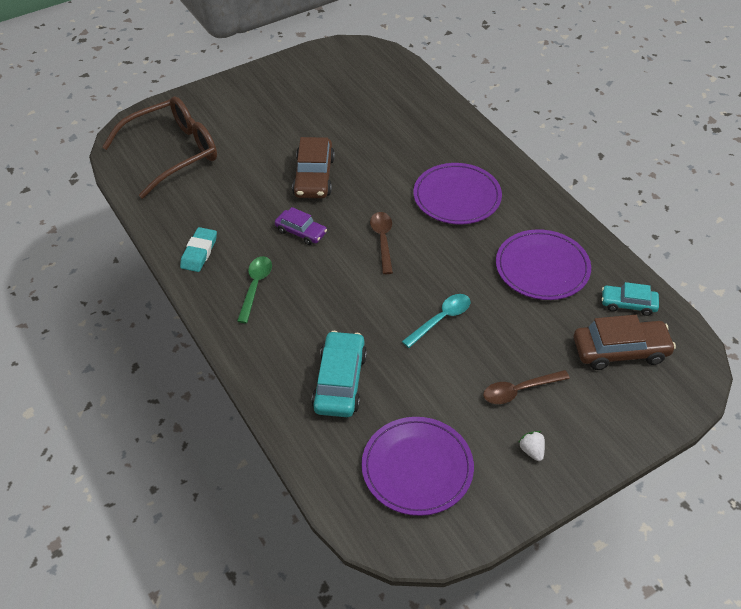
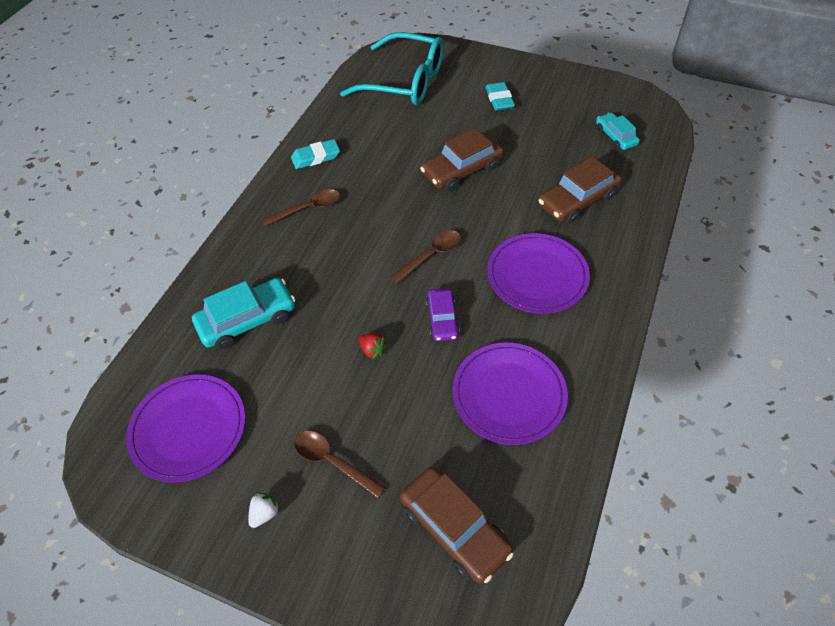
camera: 55 degrees right, 5 degrees up
(173, 153) = (405, 82): brown glasses -> turquoise glasses
(255, 286) = (308, 208): green spoon -> brown spoon
(261, 114) = (499, 99): none -> turquoise eraser
(301, 232) = (391, 199): purple car -> purple car (442, 319)
(409, 137) = (577, 200): none -> brown car
(441, 319) = (372, 350): turquoise spoon -> red strawberry
(628, 304) = (528, 502): turquoise car -> turquoise car (615, 137)

